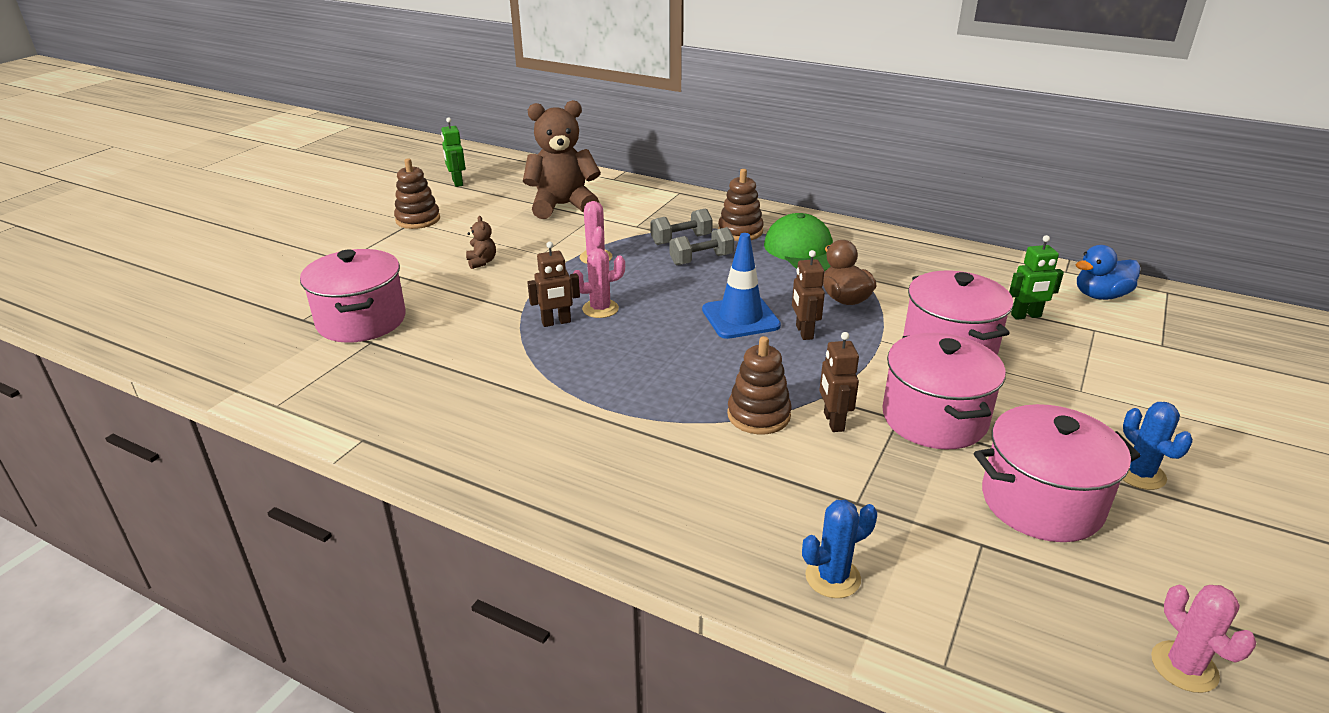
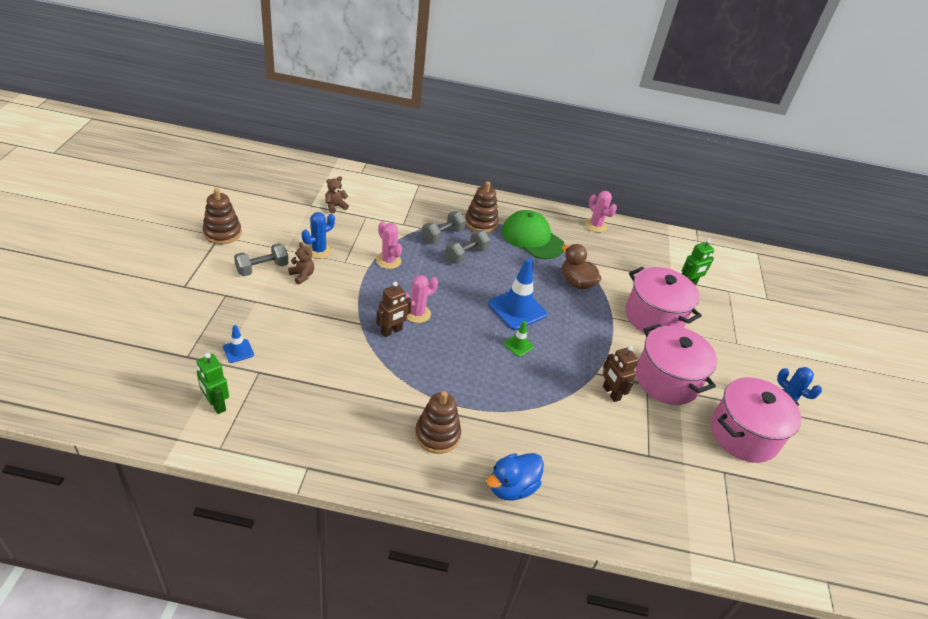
camera: 25 degrees left, 10 degrees up
(361, 321) = (238, 351): pink pot -> blue traffic cone
(440, 252) = (262, 268): none -> grey dumbbell
(457, 182) = (233, 186): green robot -> green robot (216, 405)
(563, 206) = (335, 206): brown teddy bear -> brown teddy bear, size x0.40
(720, 354) = (518, 345): none -> green traffic cone
(758, 415) = (565, 396): brown stacking toy -> brown stacking toy (437, 435)
(804, 332) = (563, 317): brown robot -> none
(832, 577) = (657, 515): blue cactus -> blue cactus (319, 250)
(1100, 296) = (723, 260): blue duck -> blue duck (512, 487)
(1184, 667) = (841, 531): pink cactus -> pink cactus (595, 225)

